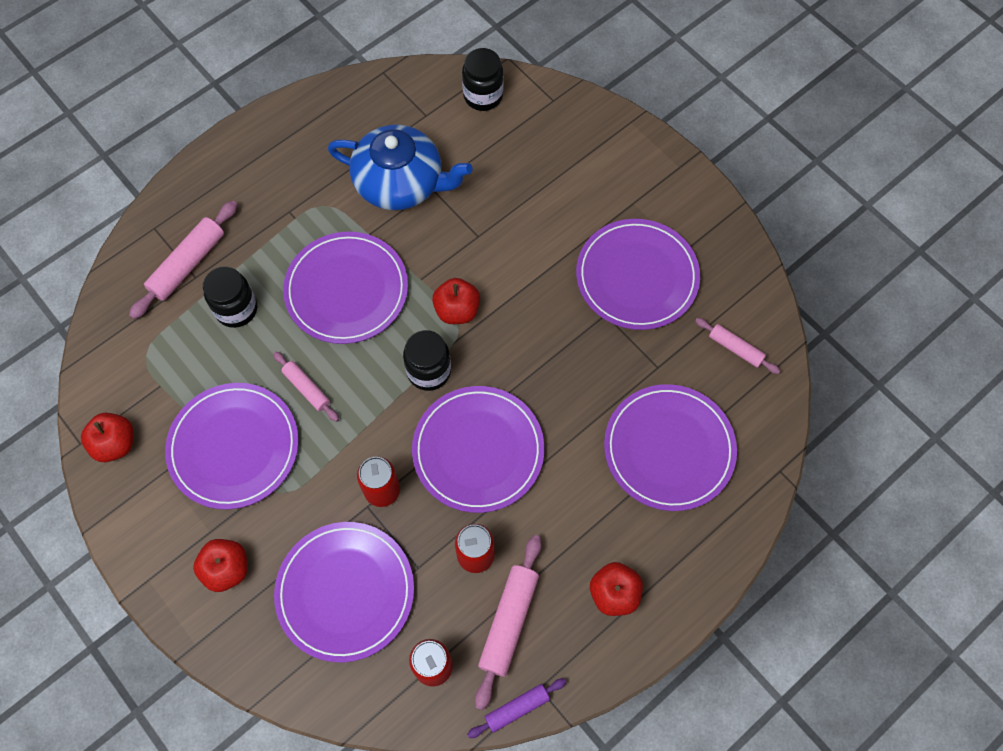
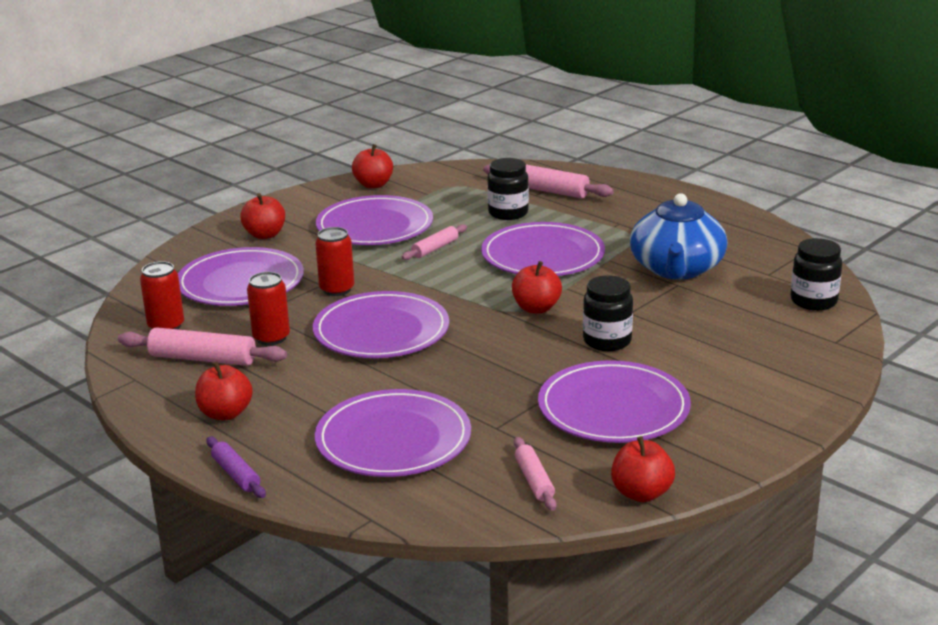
camera: 85 degrees right, 40 degrees down
(429, 371) = (464, 300): black jar -> black jar (607, 341)
(517, 708) = (118, 369): purple rolling pin -> purple rolling pin (236, 474)
(735, 348) = (534, 480): pink rolling pin -> pink rolling pin turned 45 degrees counterclockwise
(755, 279) = (641, 493): none -> red apple

